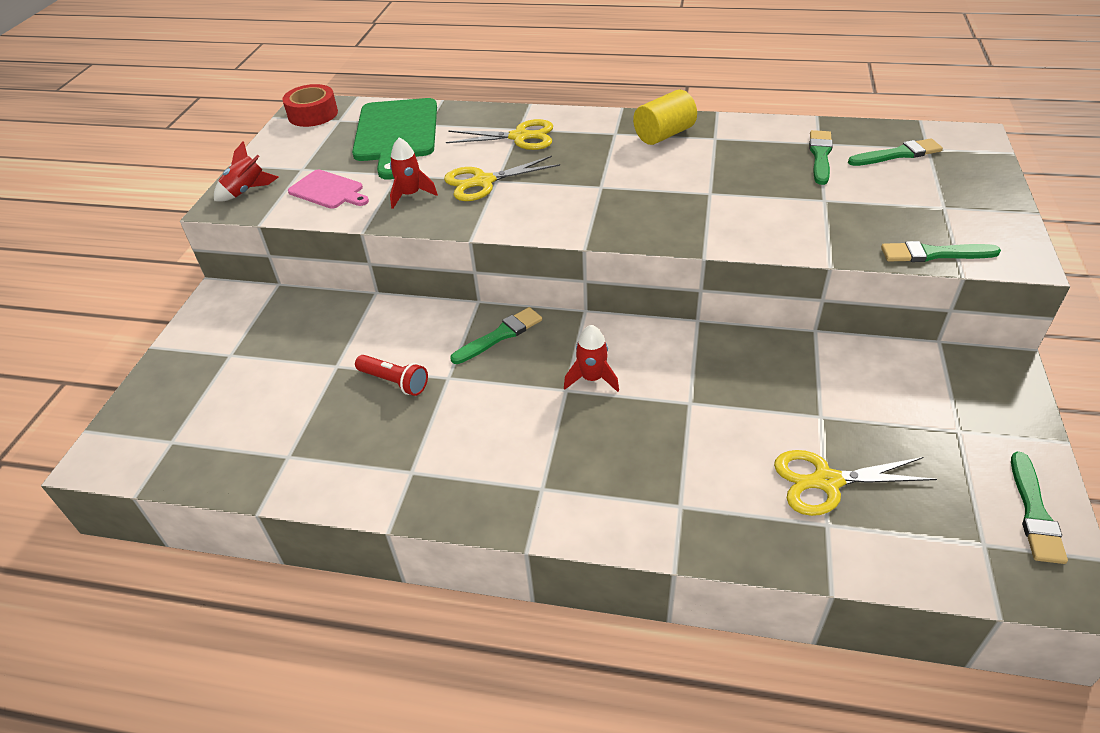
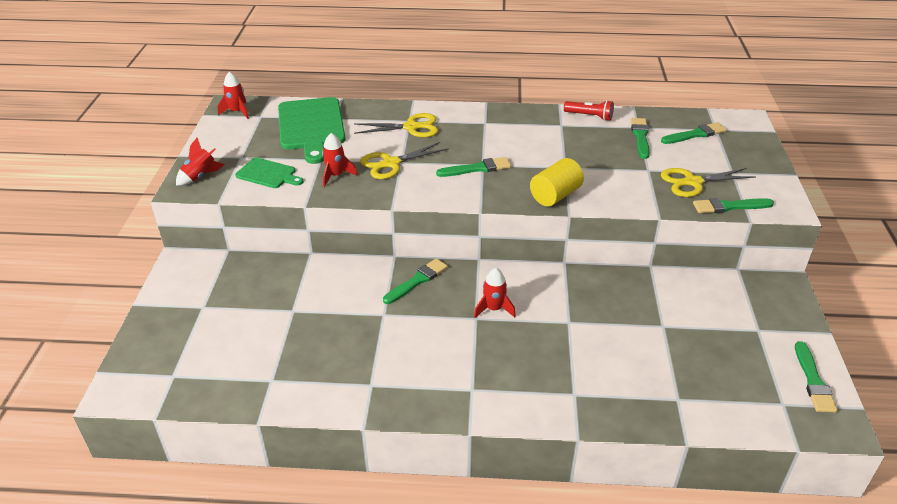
camera: 10 degrees left, 5 degrees down
(313, 114) = (237, 112): red tape -> red rocket
(328, 190) = (268, 174): pink cutting board -> green cutting board
(394, 382) = (342, 320): red flashlight -> red flashlight (589, 116)
(592, 191) = (477, 168): none -> green brush
(664, 135) = (522, 123): yellow cylinder -> yellow cylinder (555, 195)
(826, 482) = (673, 370): yellow scissors -> yellow scissors (692, 182)

